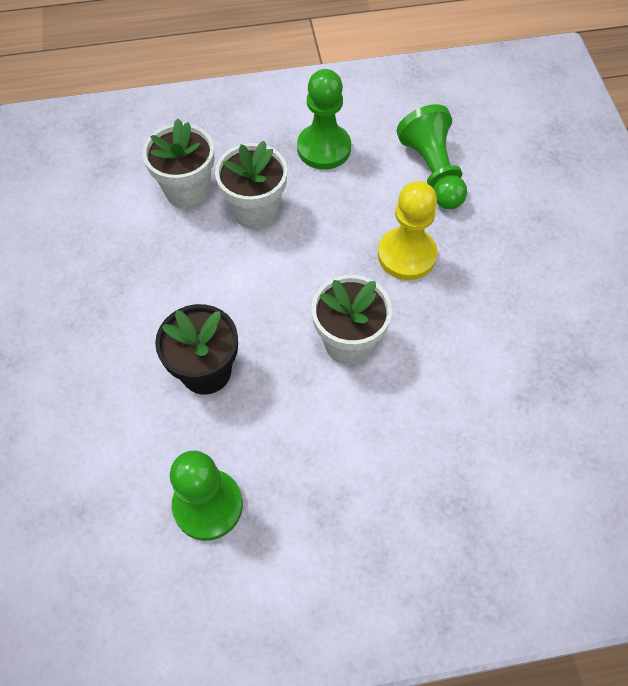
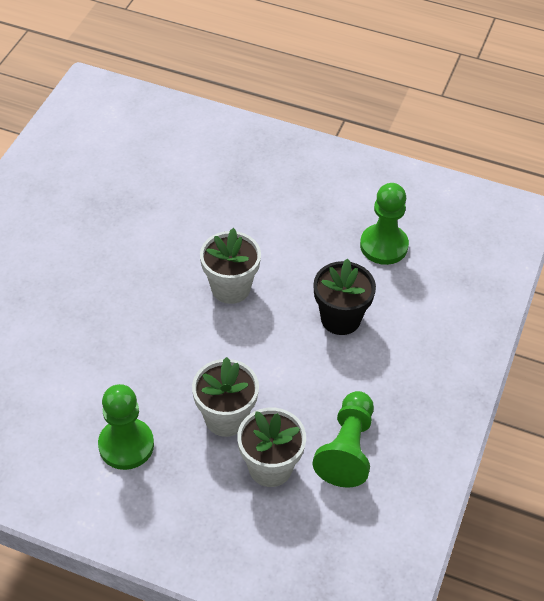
camera: 150 degrees left, 10 degrees down
(406, 255) = (140, 322): yellow pawn -> none
(432, 171) = (58, 375): green pawn -> green pawn (347, 449)

